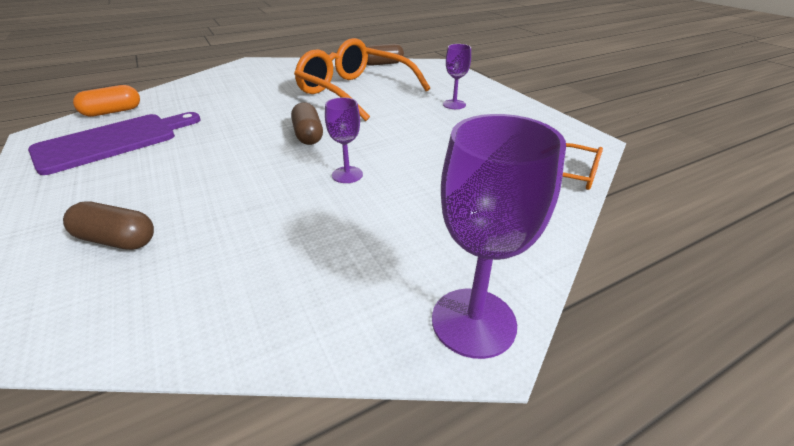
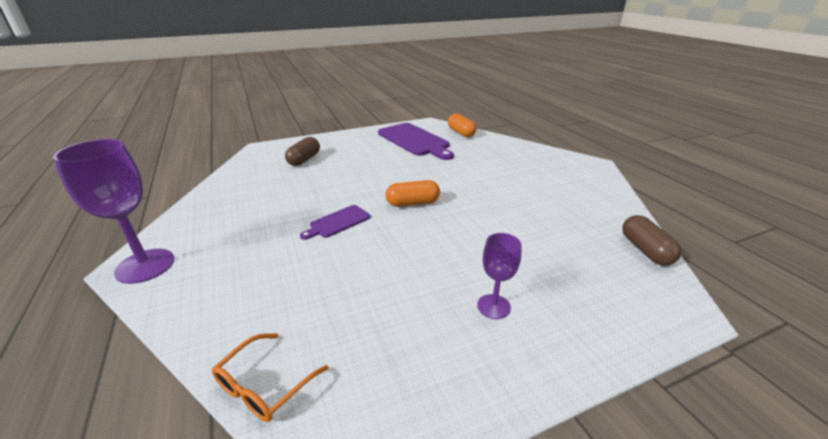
camera: 95 degrees right, 5 degrees down
(308, 135) = (413, 203): brown capsule -> orange capsule
(347, 175) = (338, 222): purple goblet -> purple cutting board
(355, 91) = (524, 226): orange glasses -> none

